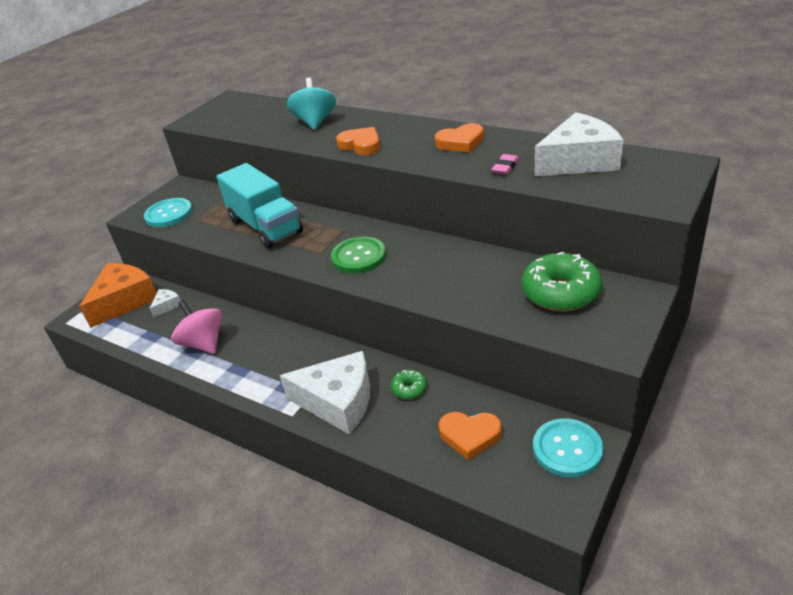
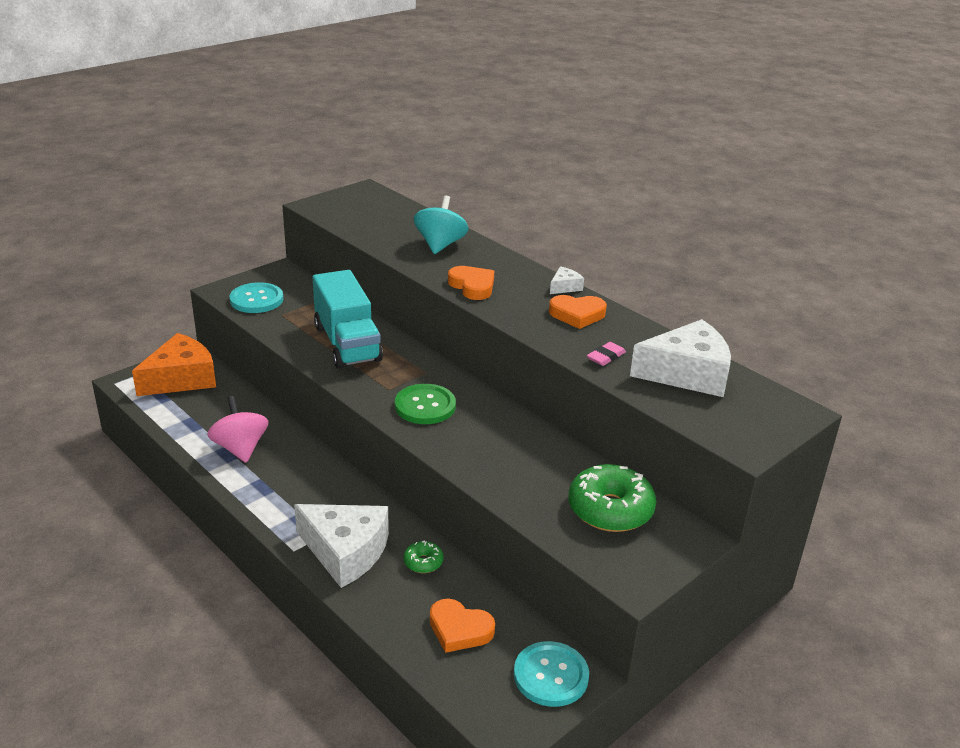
camera: 10 degrees right, 5 degrees down
(167, 306) = (221, 397): white cheese -> white cheese (564, 287)

